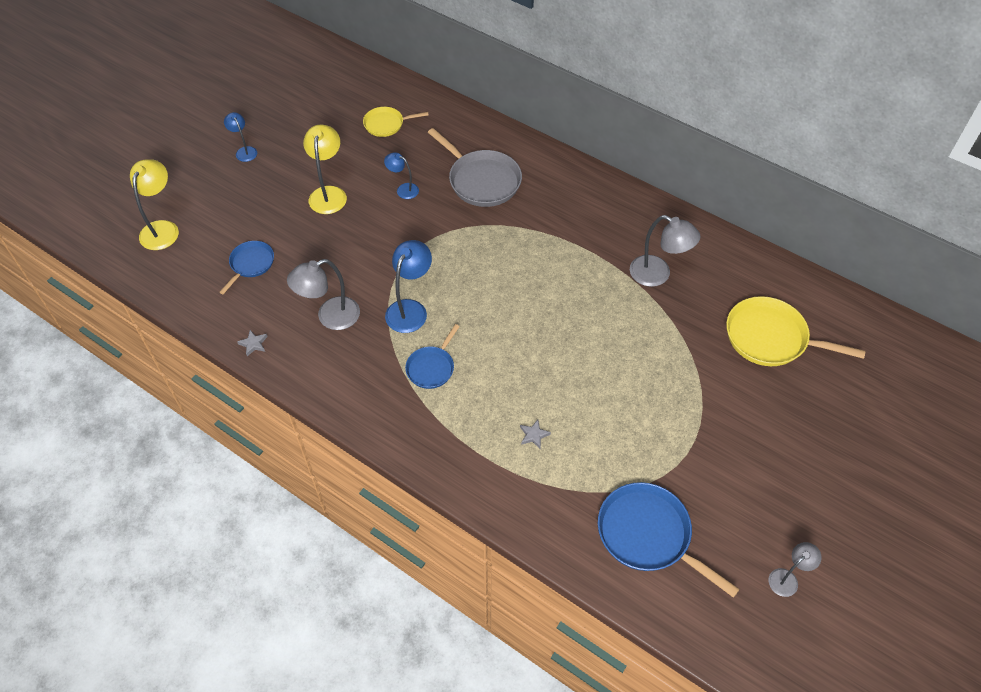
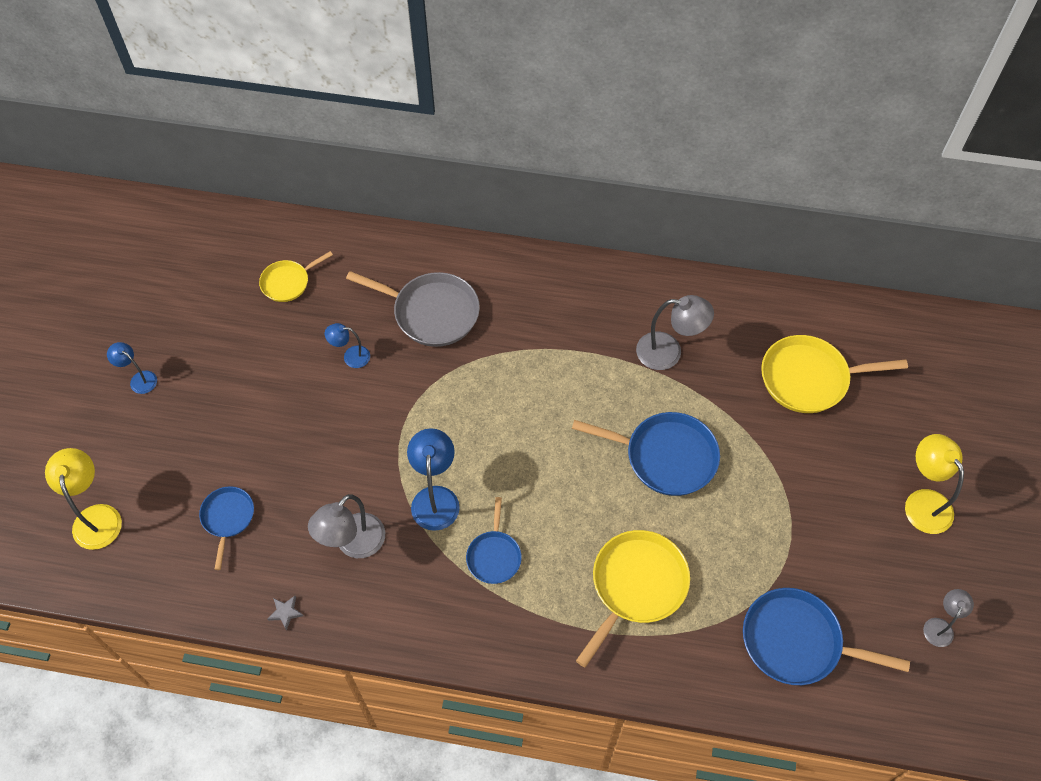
camera: 25 degrees left, 5 degrees up
(329, 193) = (269, 395): yellow lamp -> yellow lamp (922, 502)
(534, 435) = (636, 585): grey star -> yellow pan
(612, 350) = (666, 457): none -> blue pan

